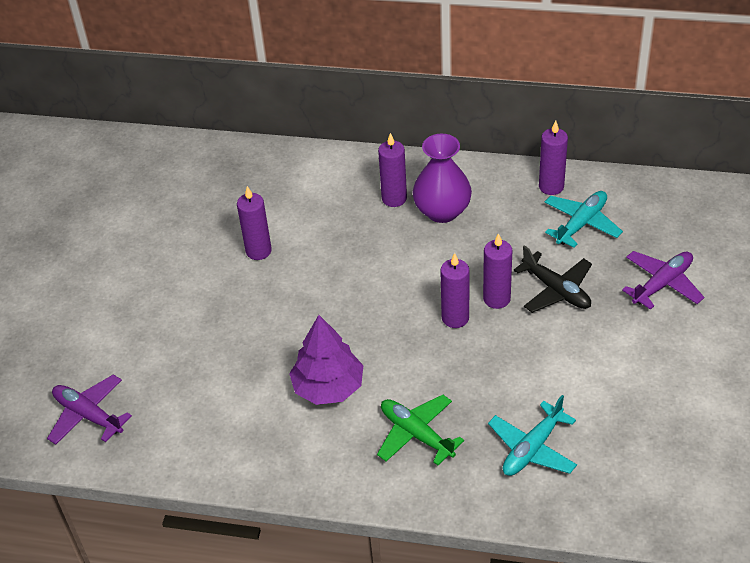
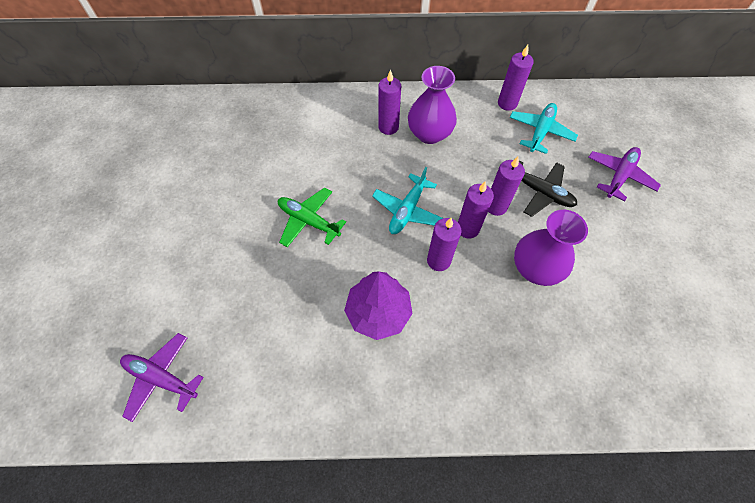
camera: 15 degrees left, 15 degrees up
(258, 251) = (287, 187): purple candle -> purple candle (438, 261)
(416, 434) = (468, 349): green plane -> green plane (309, 221)
(521, 367) = (535, 268): none -> purple vase
(532, 448) = (570, 347): turquoise plane -> turquoise plane (407, 210)

